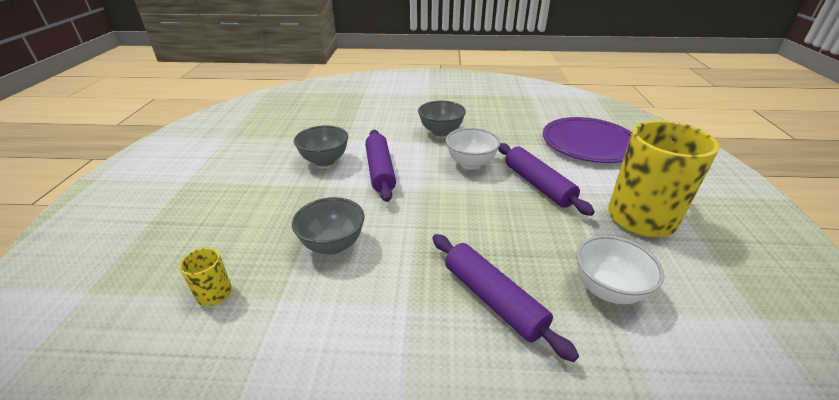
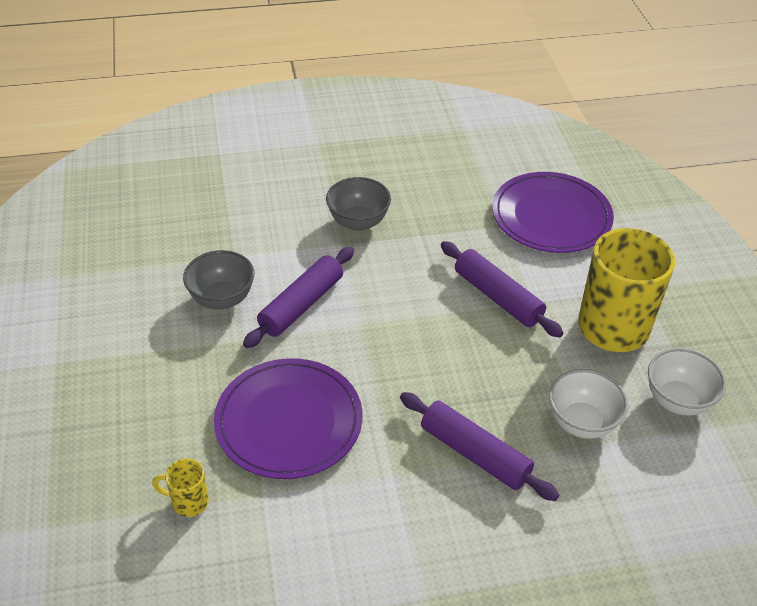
camera: 15 degrees left, 10 degrees up
(333, 245) = (289, 421): grey bowl -> purple plate
(380, 171) = (301, 305): purple rolling pin -> purple rolling pin turned 60 degrees clockwise
(471, 163) = (411, 274): white bowl -> white bowl (677, 400)

